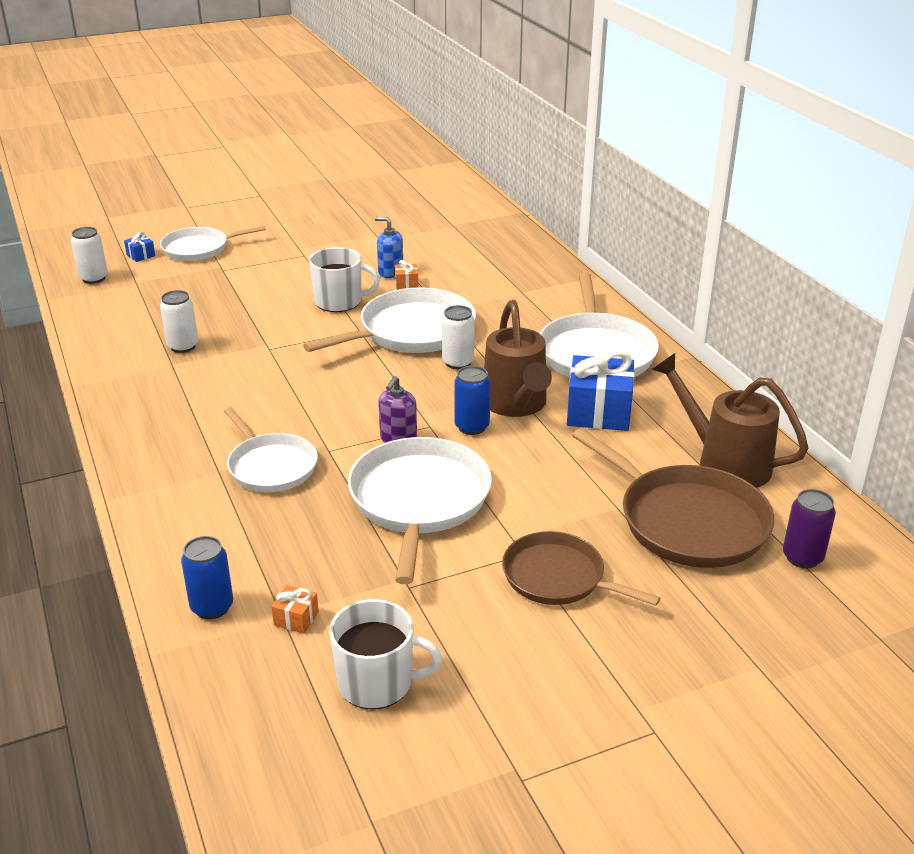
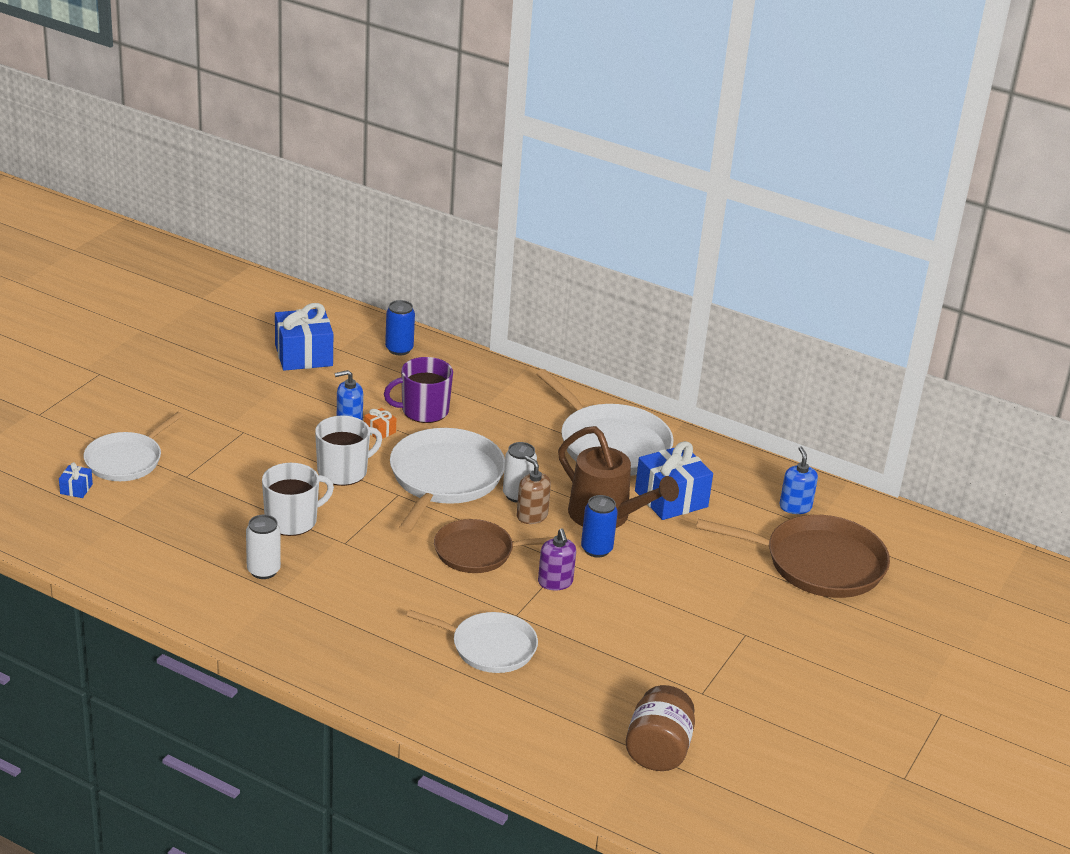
camera: 40 degrees left, 0 degrees up
(93, 278) = (65, 532): white can -> none
(212, 607) = (592, 770): blue can -> blue can (399, 349)
(296, 618) = (658, 750): orange gift -> brown jar
(377, 682) = (759, 765): white mug -> white mug (292, 520)
(419, 221) = (303, 355): none -> blue gift
(419, 501) = (632, 626): white pan -> none
(448, 381) = (532, 516): none -> brown soap dispenser
(462, 281) = (423, 411): none -> purple mug
(558, 577) = (785, 641): brown pan -> brown pan (478, 552)
(724, 462) = (795, 507): brown watering can -> blue soap dispenser
(802, 557) = (908, 560): purple can -> none

